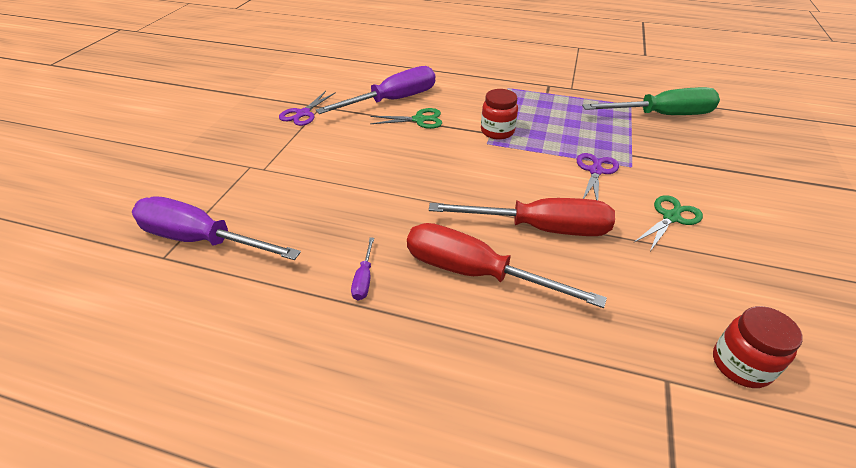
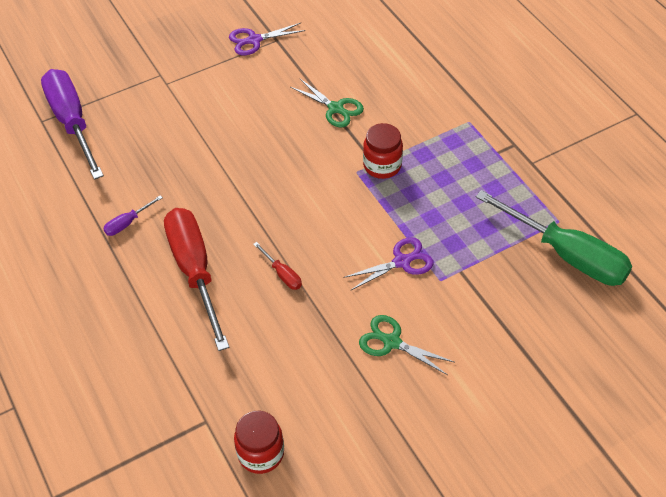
camera: 45 degrees right, 10 degrees up
(393, 100) = (343, 71): purple screwdriver -> none
(540, 228) = (282, 274): red screwdriver -> red screwdriver, size x0.41
(671, 217) = (392, 342): green scissors -> green scissors turned 150 degrees counterclockwise

